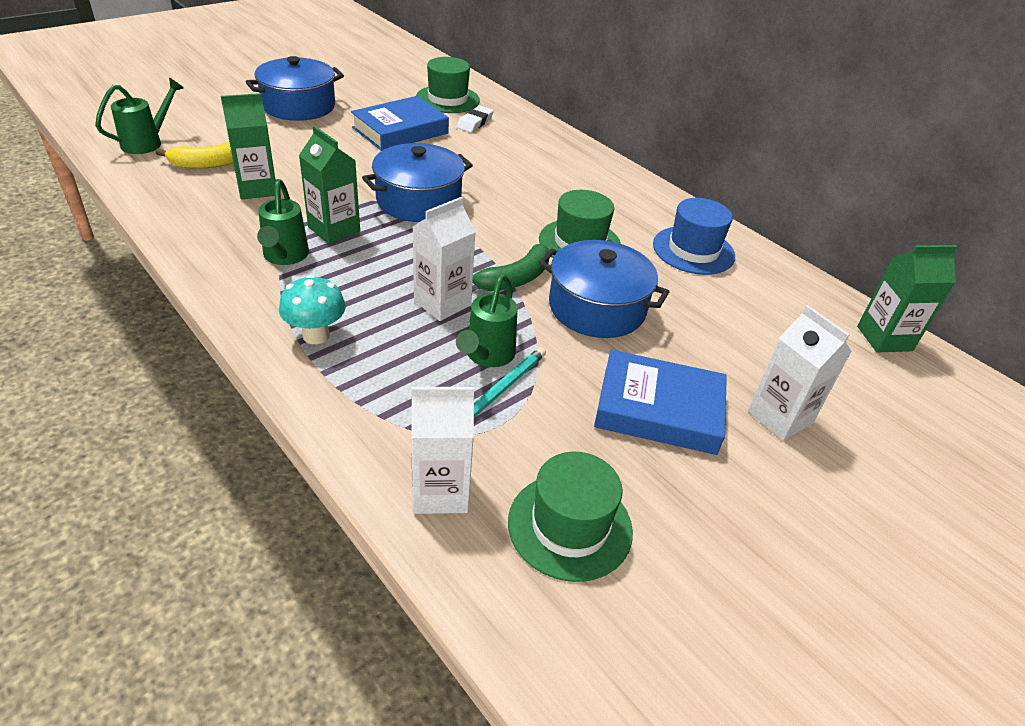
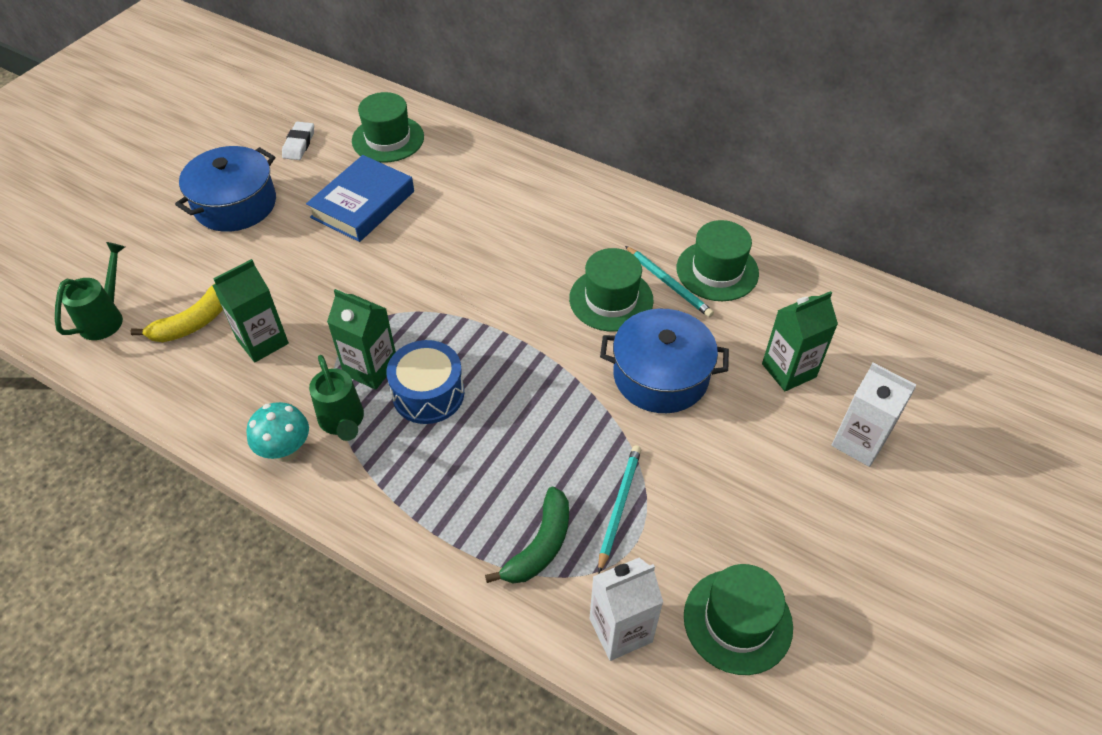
camera: 15 degrees left, 10 degrees up
(316, 335) = (426, 506): turquoise mushroom -> turquoise mushroom (286, 451)
(372, 259) = (428, 394): none -> blue drum
(418, 201) = (433, 299): blue pot -> none
(442, 303) = (521, 423): white carton -> none
(475, 122) = (433, 165): white eraser -> white eraser (299, 144)
(487, 356) = (590, 471): green watering can -> none
(514, 279) = (572, 368): green banana -> green banana (540, 545)
(641, 246) = (668, 283): none -> turquoise pencil
(658, 409) = (759, 473): blue book -> none
(693, 250) = (717, 271): blue hat -> green hat
(884, 338) = (914, 319): green carton -> green carton (788, 370)

